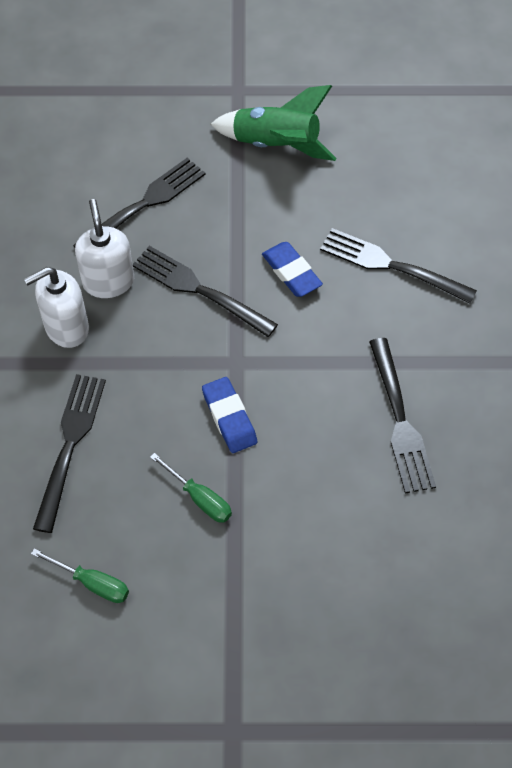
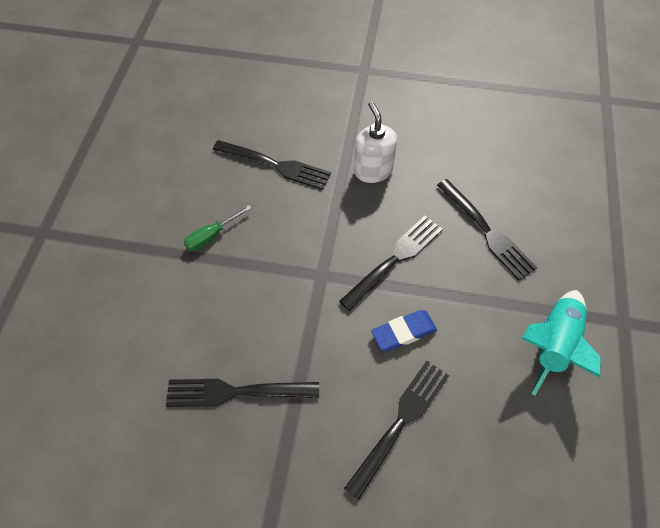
camera: 100 degrees right, 0 degrees up
(92, 583) = (171, 169): green screwdriver -> none
(108, 281) = (411, 199): white soap dispenser -> none
(229, 417) = (272, 264): blue eraser -> none
(276, 145) = (553, 345): green rocket -> turquoise rocket

